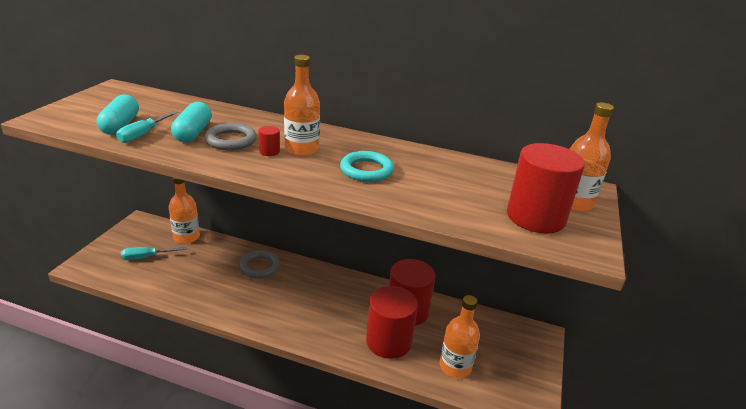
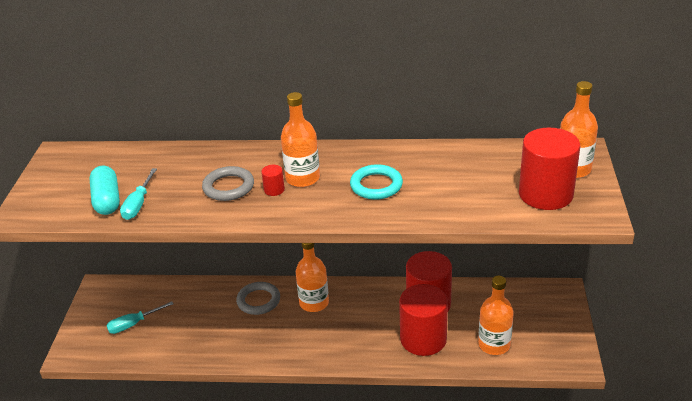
camera: 10 degrees left, 5 degrees up
(186, 237) = (162, 290): orange bottle -> orange bottle (314, 303)
(193, 133) = (185, 188): turquoise capsule -> none

